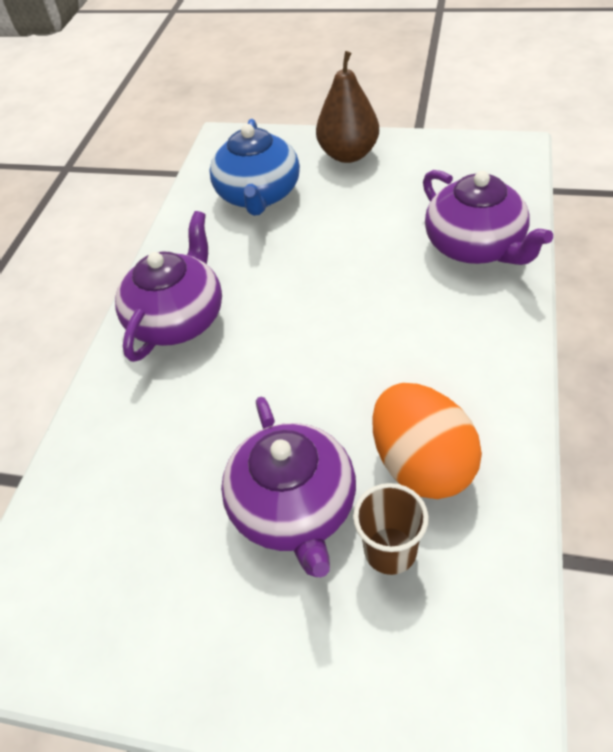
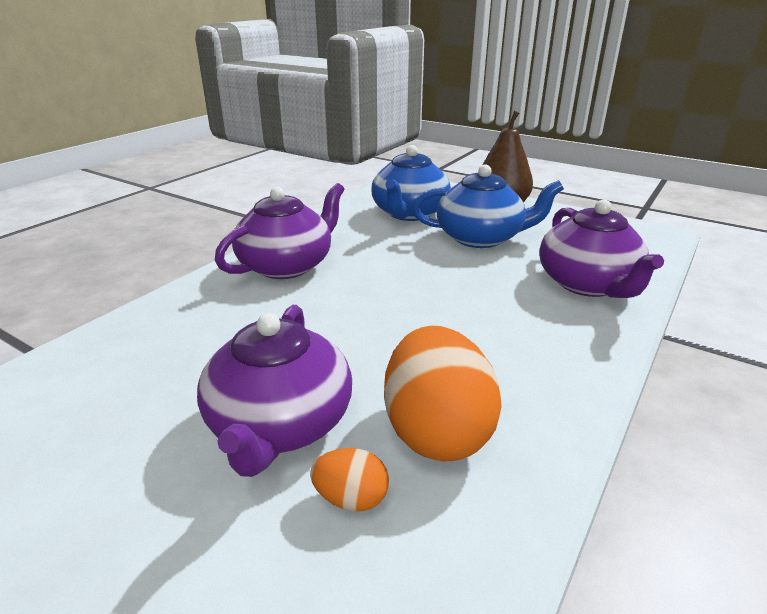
camera: 15 degrees right, 20 degrees down
(350, 211) = (481, 238): none -> blue teapot
(390, 550) = (351, 498): brown cup -> orange egg

